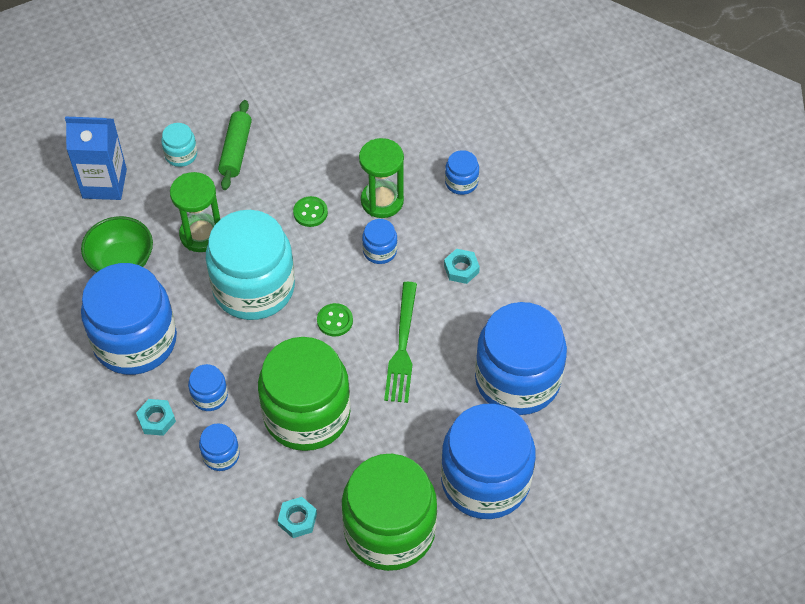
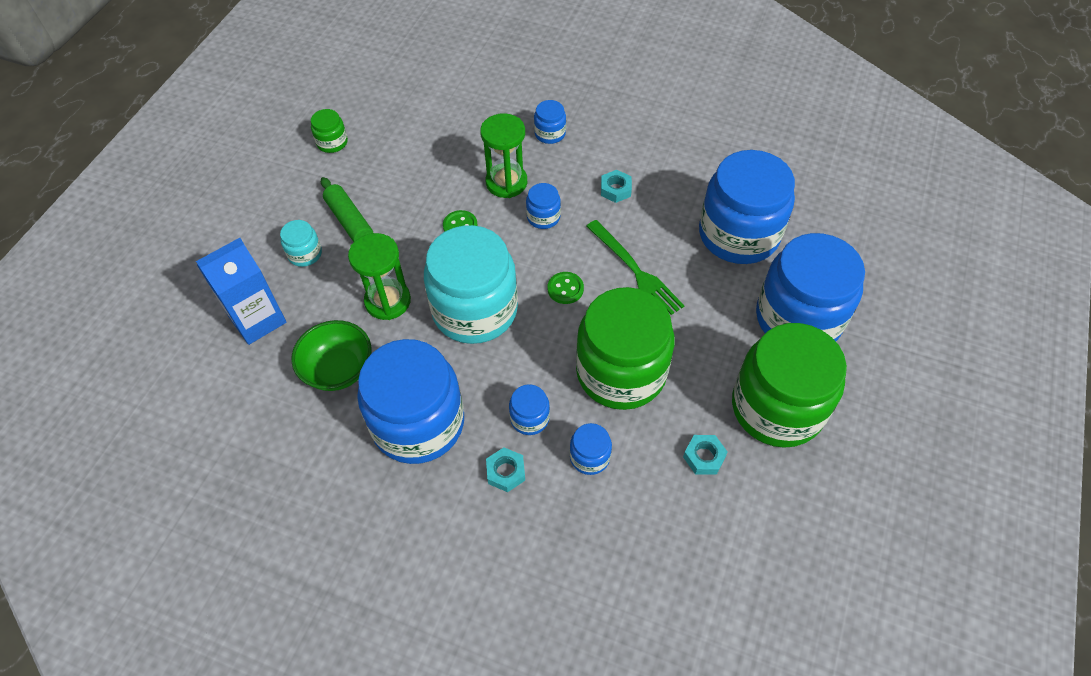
camera: 40 degrees left, 0 degrees up
(286, 73) = (332, 142): none -> green jar

